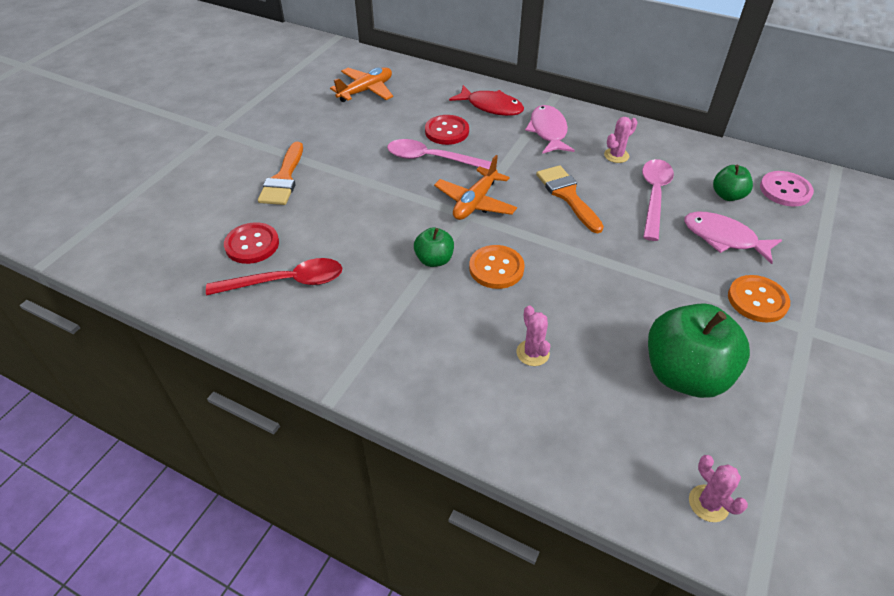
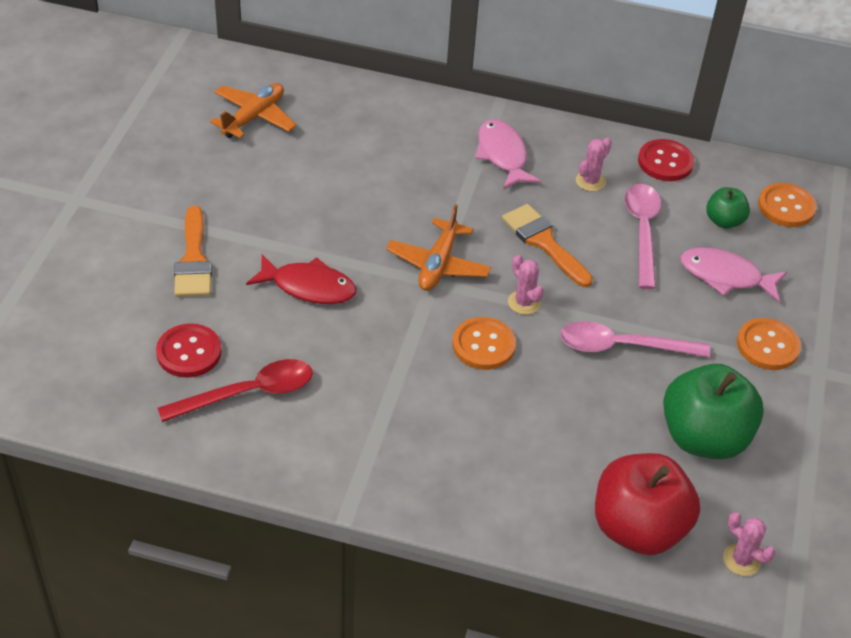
camera: 15 degrees left, 0 degrees up
(433, 159) = (371, 211): pink spoon -> pink spoon (622, 346)
(434, 260) = (410, 344): green apple -> none
(447, 131) = (377, 169): red button -> red button (665, 162)
(491, 107) = (423, 126): red fish -> red fish (308, 287)
(532, 353) = (545, 437): pink cactus -> pink cactus (524, 302)
(605, 452) = (638, 528): none -> red apple
(785, 190) = (786, 207): pink button -> orange button

